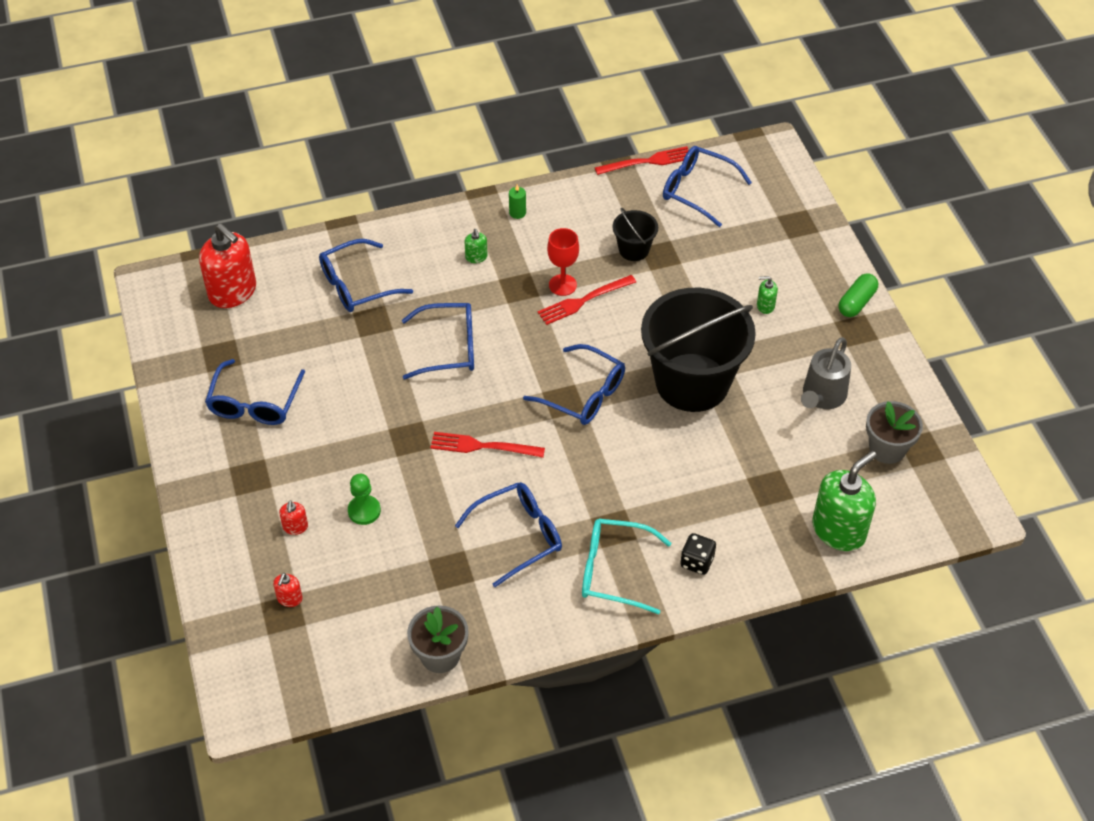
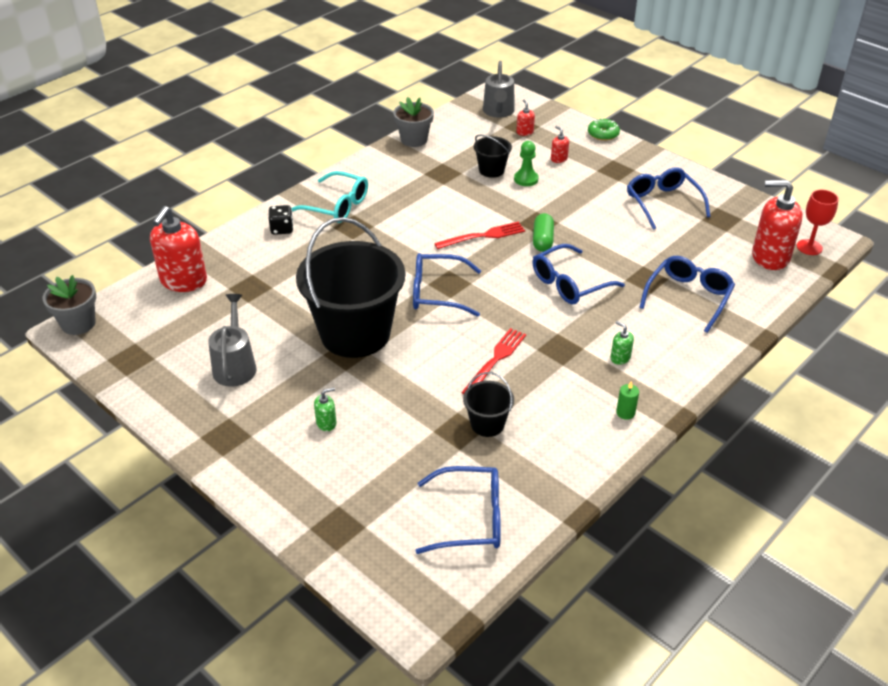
camera: 150 degrees right, 10 degrees down
(200, 545) = (603, 134): none -> green donut
(285, 660) = (498, 112): none -> grey watering can
(390, 546) = (491, 170): none -> black bucket
(519, 536) = (414, 201): blue glasses -> none
(562, 285) = (525, 365): red goblet -> red goblet (809, 247)
(614, 571) = (336, 206): turquoise glasses -> turquoise glasses turned 45 degrees clockwise
(647, 161) = (549, 530): red fork -> none
(839, 530) = (183, 281): green soap dispenser -> red soap dispenser
(856, 302) = (235, 464): green capsule -> green capsule (542, 240)
(887, 449) = (161, 347): grey flower pot -> grey flower pot (78, 323)

